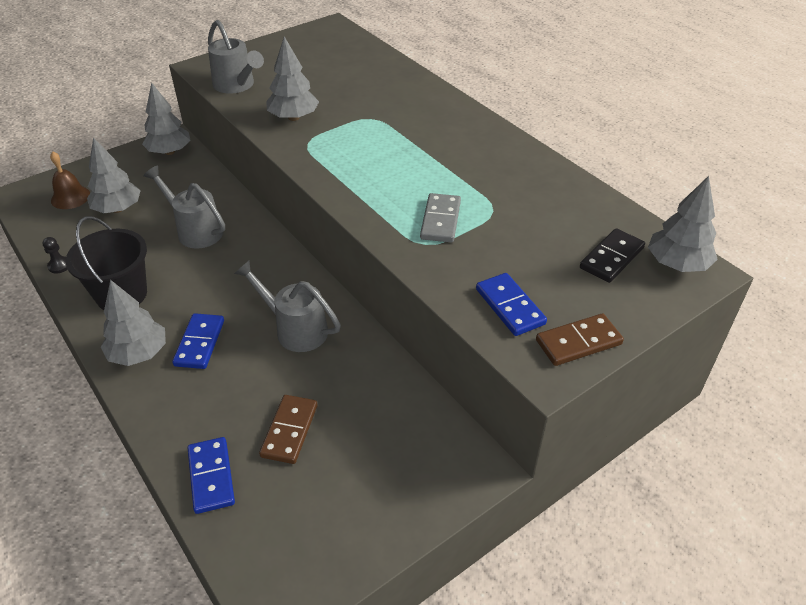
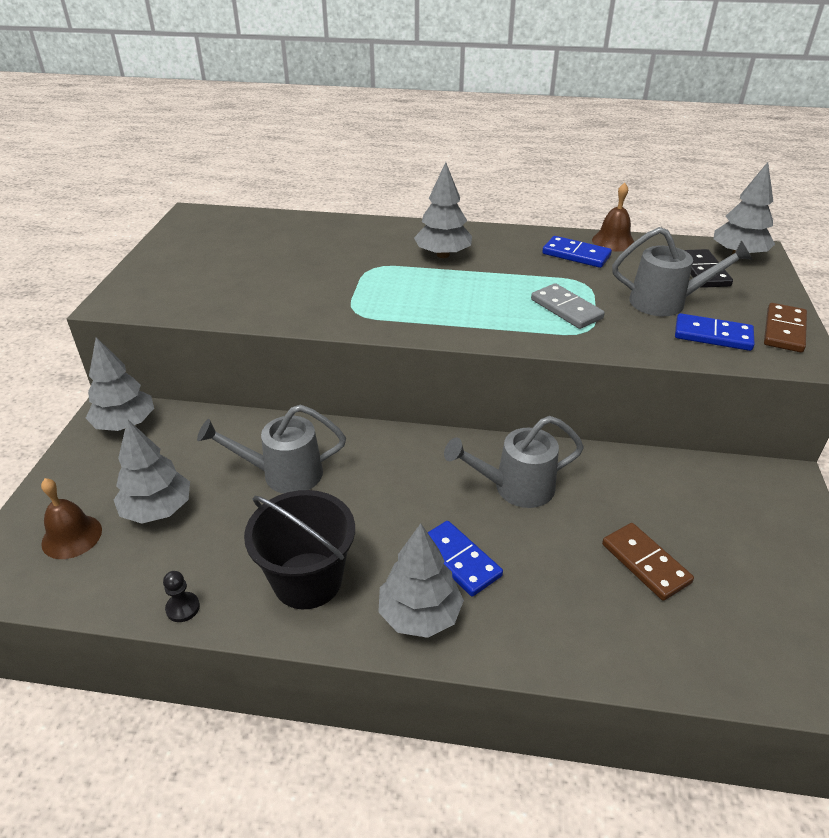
camera: 45 degrees left, 5 degrees down
(211, 476) = (657, 650): blue domino -> blue domino (576, 255)
(237, 86) = (190, 301): grey watering can -> grey watering can (666, 302)
(293, 117) = (302, 299): grey tree -> grey tree (443, 255)
(584, 192) = (613, 241): none -> brown bell

